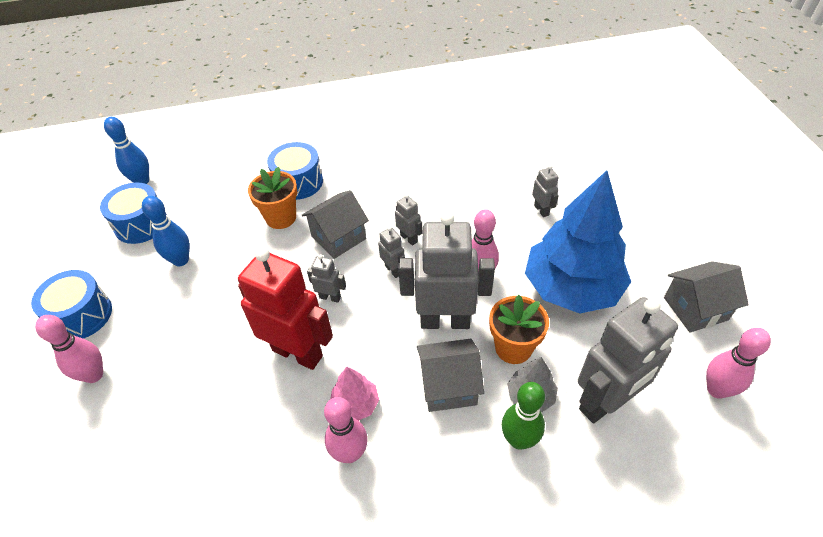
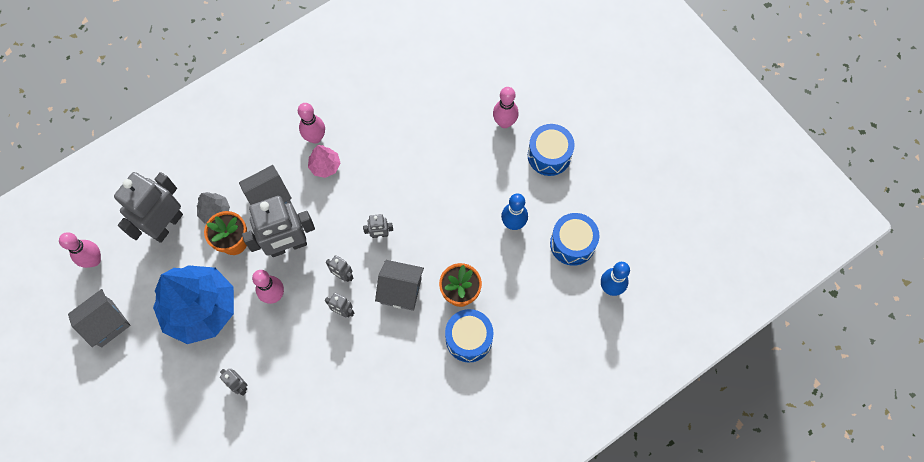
camera: 155 degrees right, 20 degrees up
(298, 353) = (380, 185): red robot -> none
(338, 237) = (401, 290): grey house -> grey house turned 75 degrees clockwise
(519, 440) = (217, 181): green bowling pin -> none

